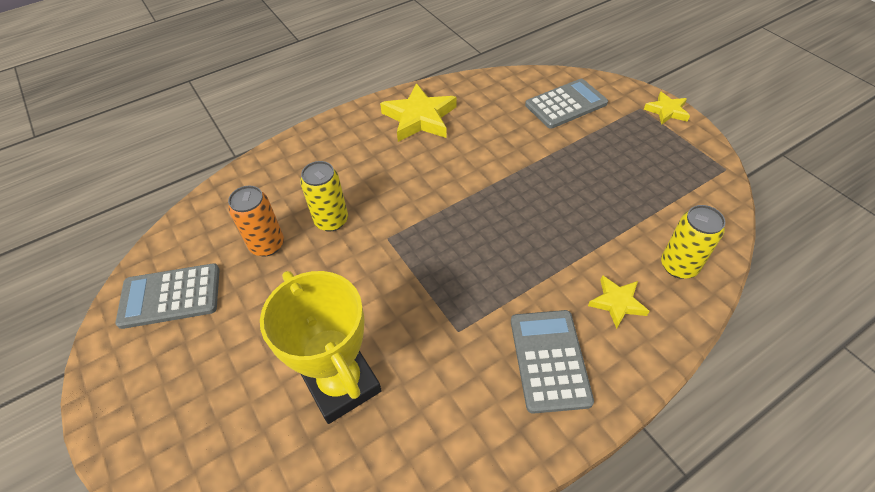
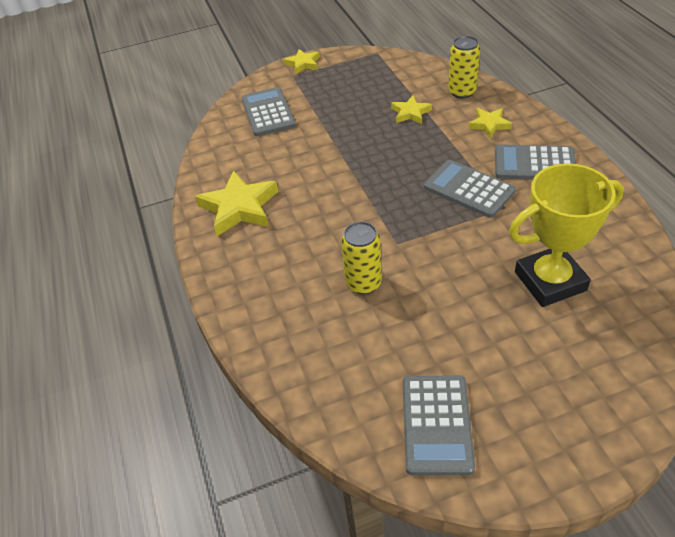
camera: 75 degrees left, 5 degrees down
(267, 245) = (383, 337): orange can -> none
(483, 291) = (469, 189): none -> grey calculator
(611, 219) = (410, 113): none -> yellow star

